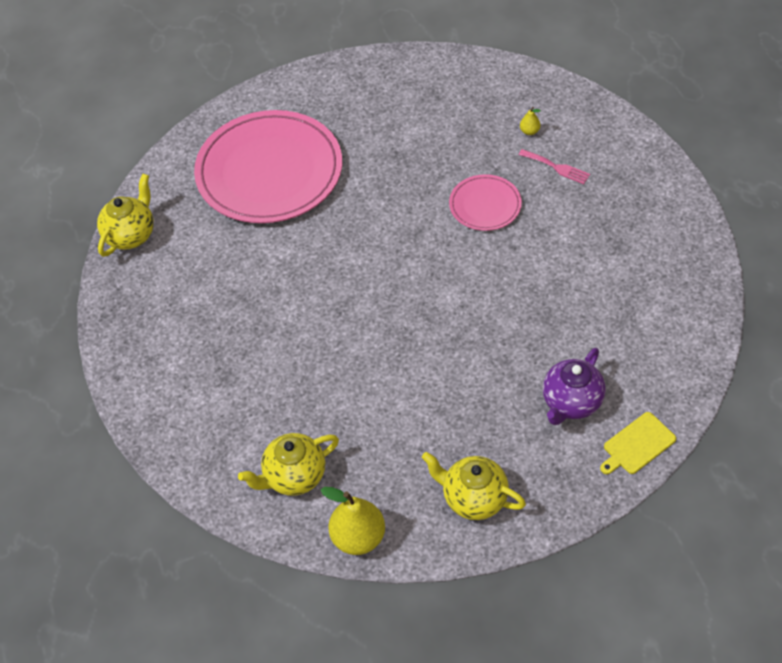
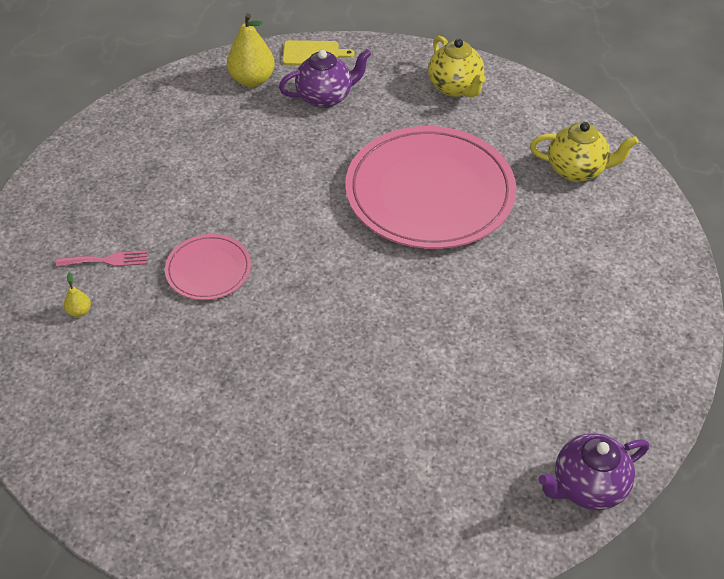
camera: 145 degrees left, 5 degrees down
(131, 235) = (587, 486): yellow teapot -> purple teapot
(269, 171) = (372, 457): pink plate -> pink plate (430, 192)
(358, 537) = (558, 111): yellow pear -> yellow pear (252, 80)
(556, 167) = (106, 260): pink fork -> pink fork turned 105 degrees clockwise

